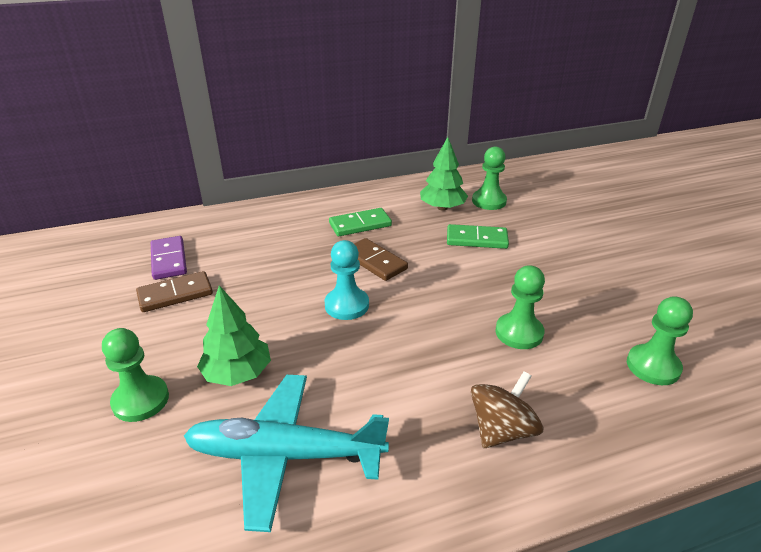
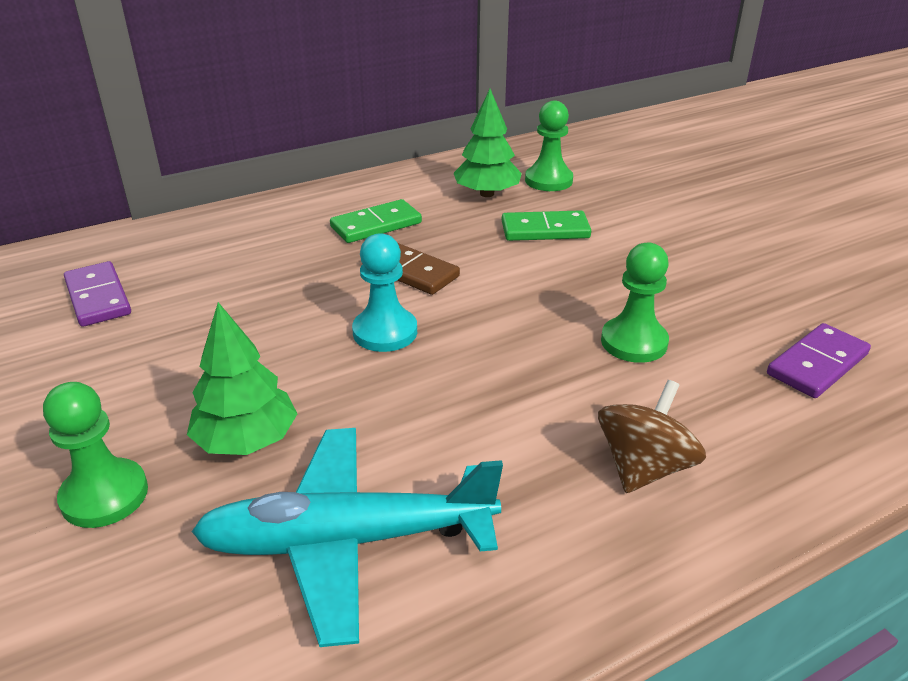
camera: 10 degrees left, 0 degrees up
(175, 294) = (121, 343): brown domino -> none
(653, 366) = (817, 364): green pawn -> purple domino

